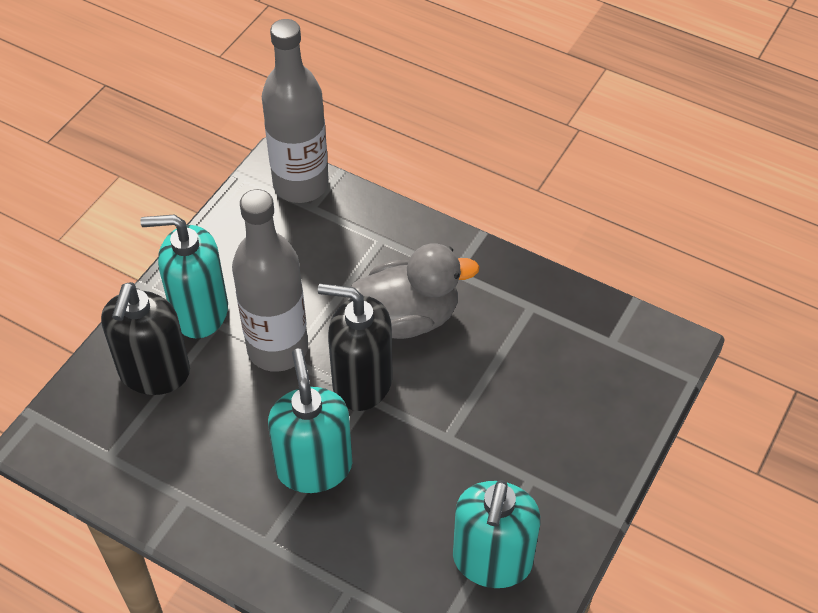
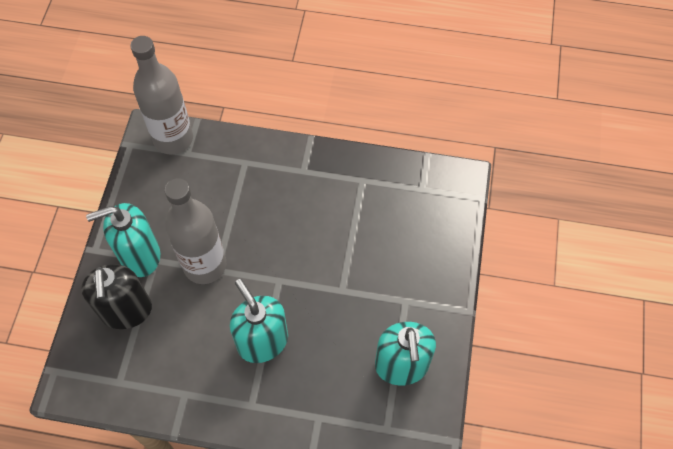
camera: 20 degrees left, 10 degrees up
(361, 382) = (271, 271): black soap dispenser -> none
(408, 318) = (284, 214): grey duck -> none

